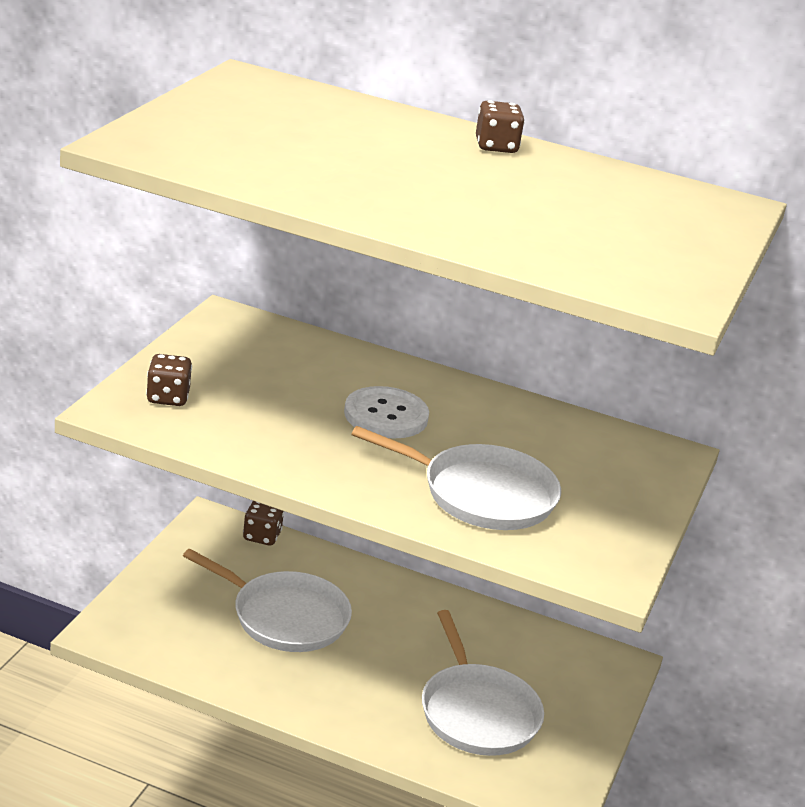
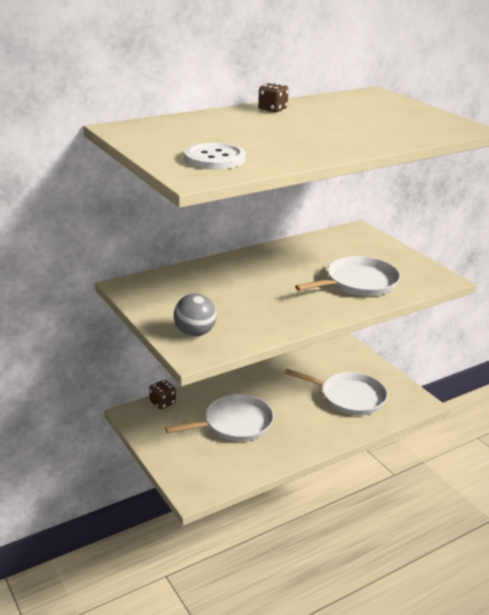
camera: 50 degrees left, 0 degrees up
(168, 397) = (195, 333): brown dice -> grey ball
(386, 415) = (269, 280): white button -> white button (214, 159)

